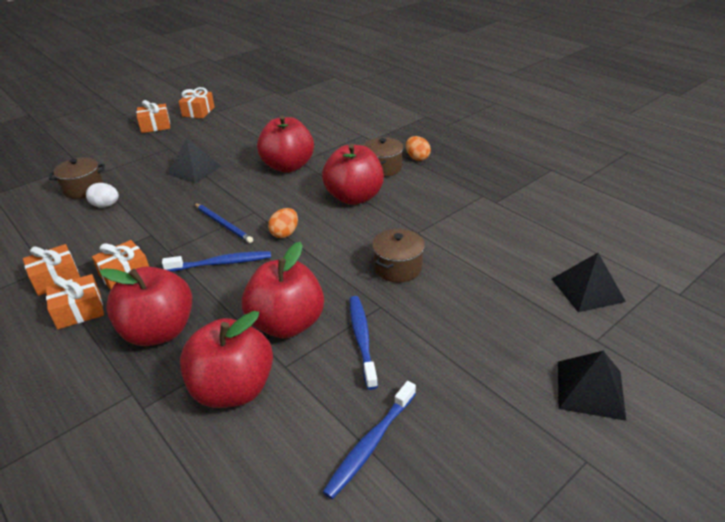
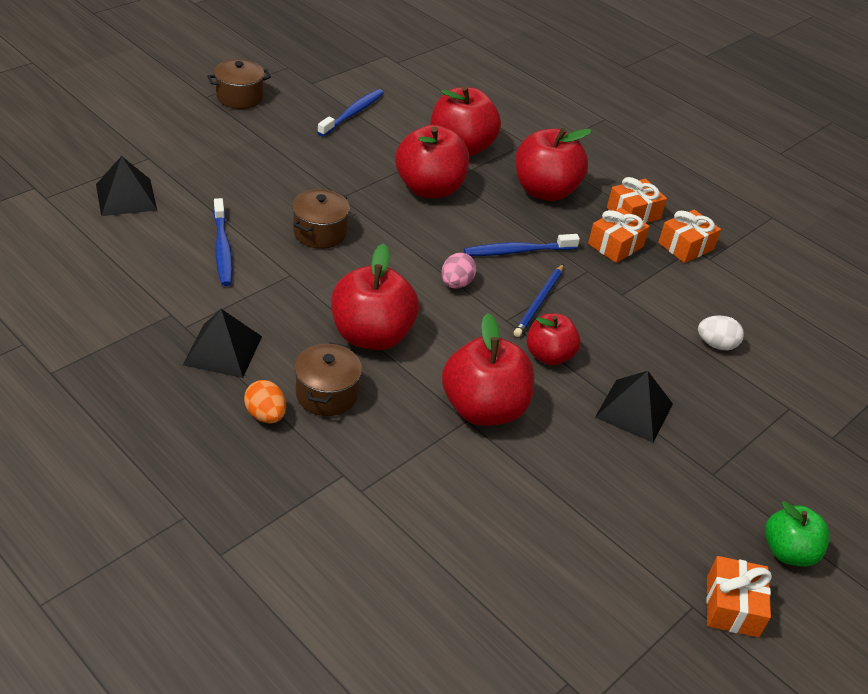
camera: 170 degrees right, 5 degrees up
(83, 189) = (775, 379): brown pot -> brown pot (239, 97)
(155, 126) = (788, 552): orange gift -> green apple
(223, 224) = (539, 302): blue pencil -> blue pencil turned 105 degrees counterclockwise
(233, 193) = (549, 356): none -> red apple
(285, 233) = (456, 284): orange egg -> pink egg
(362, 339) = (359, 172): blue toothbrush -> blue toothbrush (222, 249)
(590, 389) = (177, 128): black pyramid -> black pyramid (222, 350)

